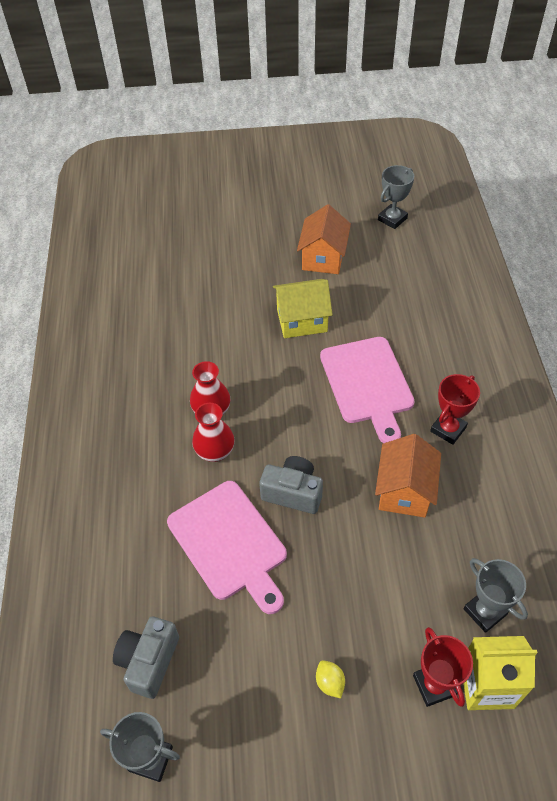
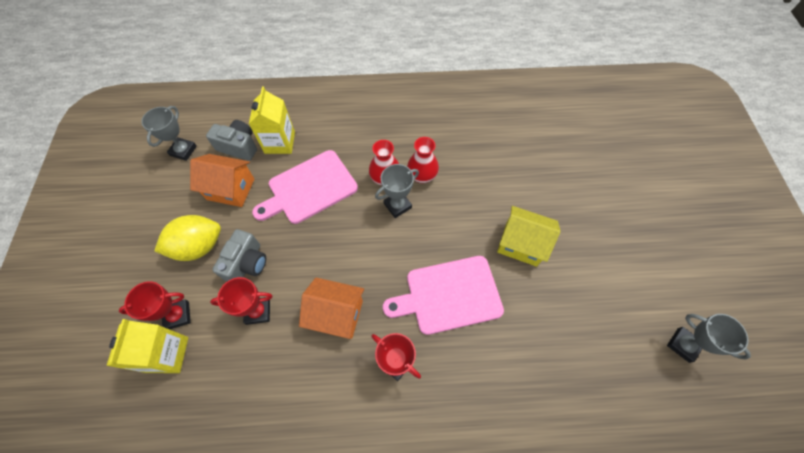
camera: 90 degrees right, 10 degrees up
(144, 597) = (279, 142): none -> yellow carton
(293, 492) = (344, 230): grey camera -> grey camera (247, 263)
(302, 320) = (521, 244): yellow house -> yellow house turned 60 degrees counterclockwise
(323, 258) = (607, 267): orange house -> orange house (230, 189)
(330, 682) = (198, 246): yellow lemon -> yellow lemon, size x2.31
(414, 580) = (258, 311): none -> red trophy
(485, 611) = (221, 364): grey trophy -> grey trophy (397, 205)

